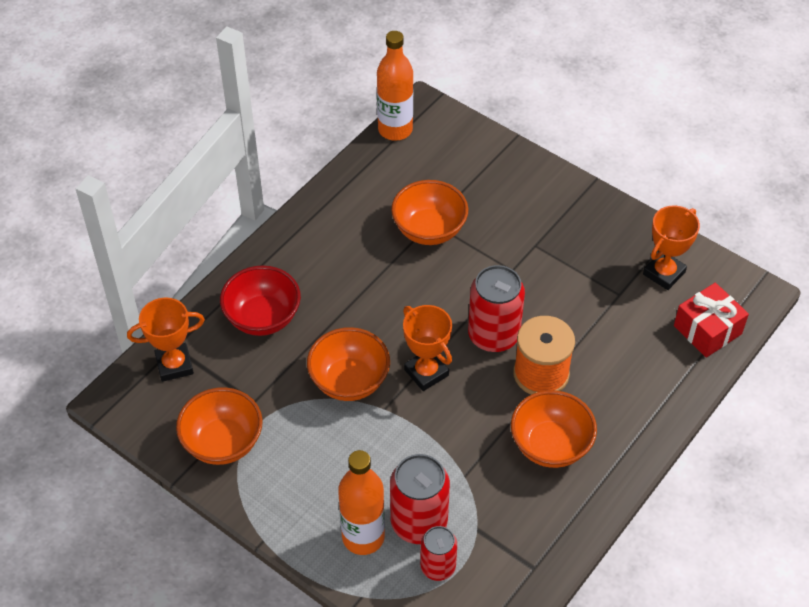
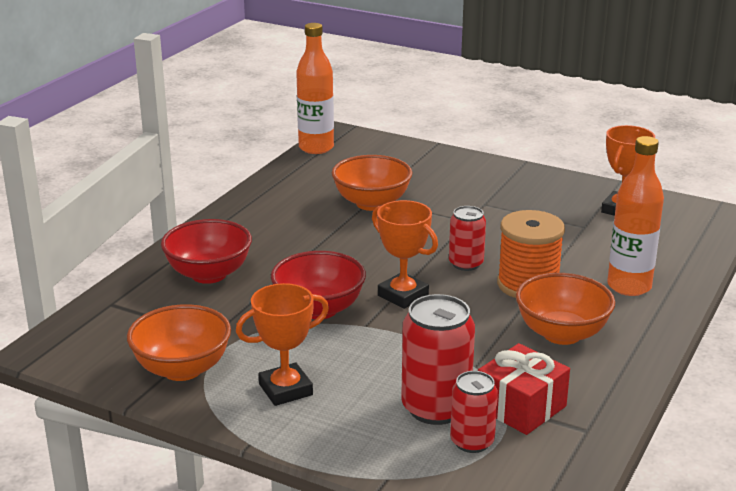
camera: 10 degrees left, 25 degrees down
(174, 365) = (113, 316): orange trophy -> orange trophy (285, 389)
(349, 381) = (319, 309): orange bowl -> red bowl
(363, 537) = (373, 427): orange bottle -> orange bottle (629, 286)
(493, 335) = (466, 264): red can -> red can, size x0.61
(707, 330) = (685, 241): red gift -> red gift (521, 407)

